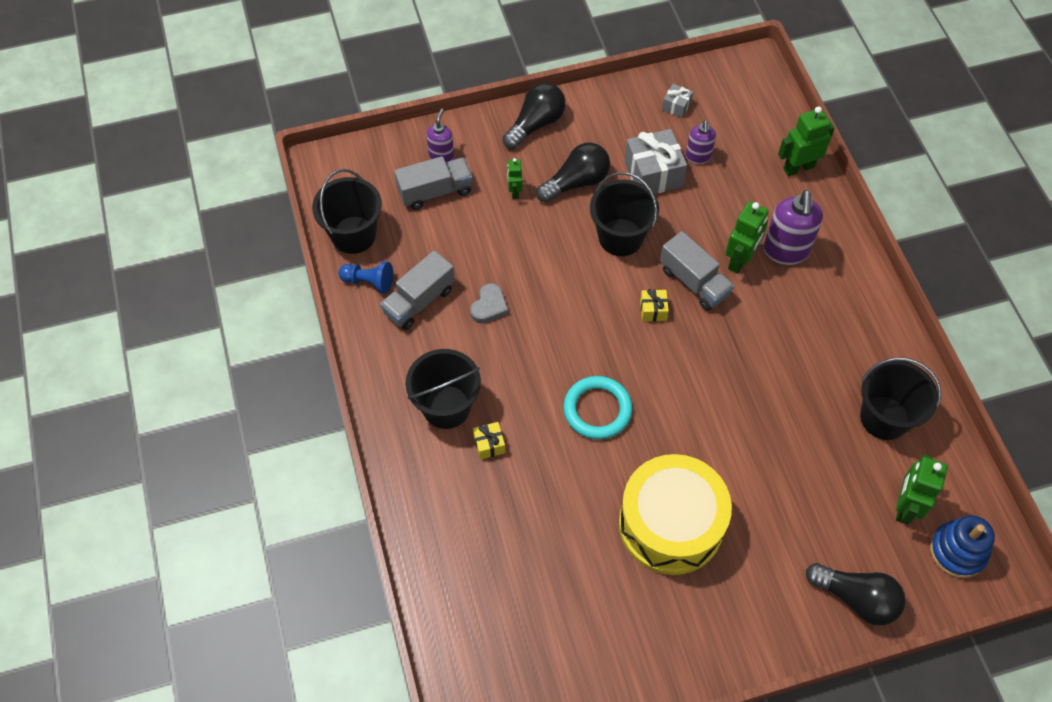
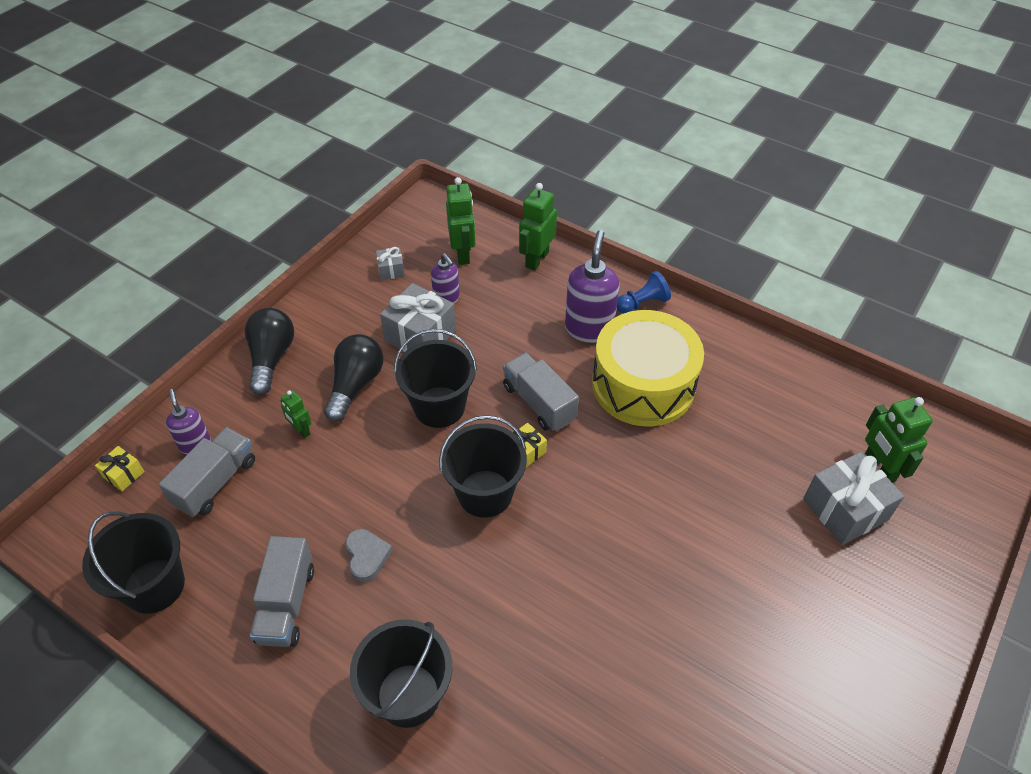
camera: 40 degrees left, 10 degrees down
(369, 282) = (212, 624): blue pawn -> blue pawn (642, 303)
(489, 444) = (487, 699): yellow gift -> yellow gift (123, 474)
(597, 410) = (560, 580): turquoise ring -> none
(670, 524) = (725, 638): yellow drum -> yellow drum (643, 385)
(694, 282) = (539, 403): grey truck -> grey truck turned 135 degrees counterclockwise
(740, 260) = (559, 359): green robot -> green robot (463, 254)
(785, 251) = (589, 329): purple soap dispenser -> purple soap dispenser turned 135 degrees counterclockwise
(845, 513) = (845, 510): none -> grey gift
(856, 598) = (926, 577): black light bulb -> none
(884, 417) = (791, 408): black bucket -> black bucket (485, 493)
(957, 551) = (948, 475): blue stacking toy -> none

